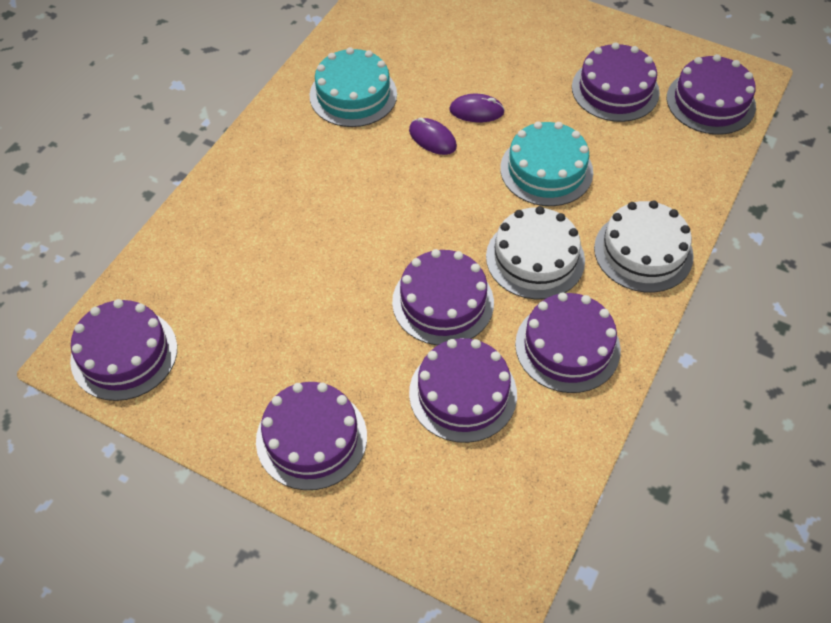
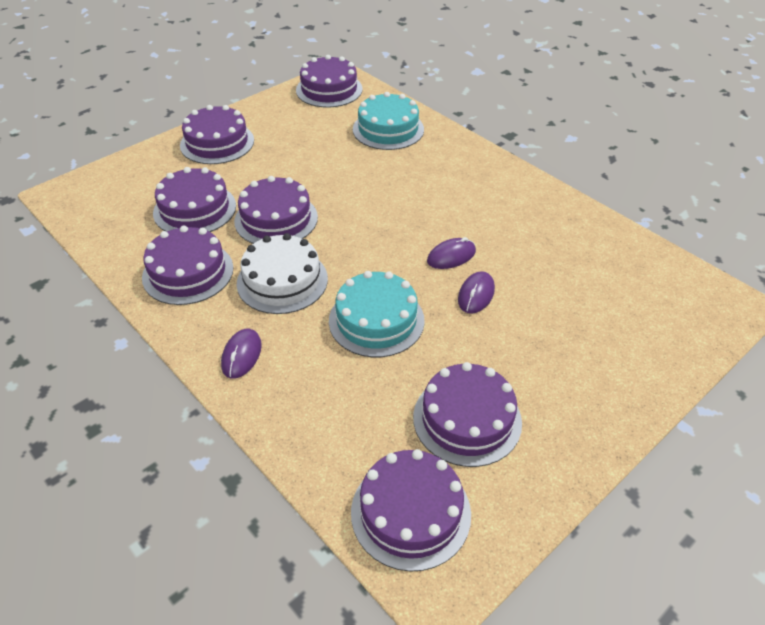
camera: 110 degrees right, 10 degrees down
(353, 95) = (526, 222): turquoise cake -> turquoise cake (388, 129)
(643, 252) = (241, 355): white cake -> purple mouse

